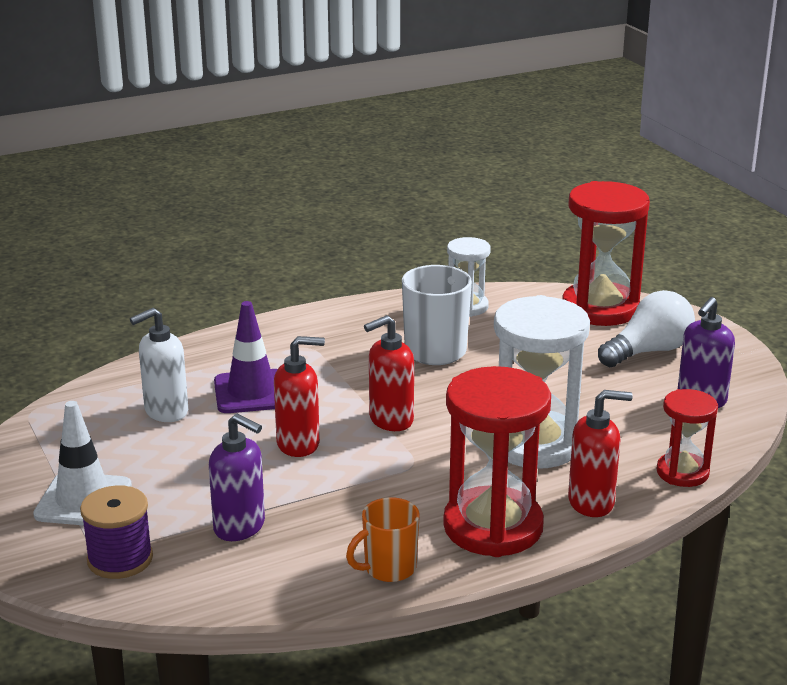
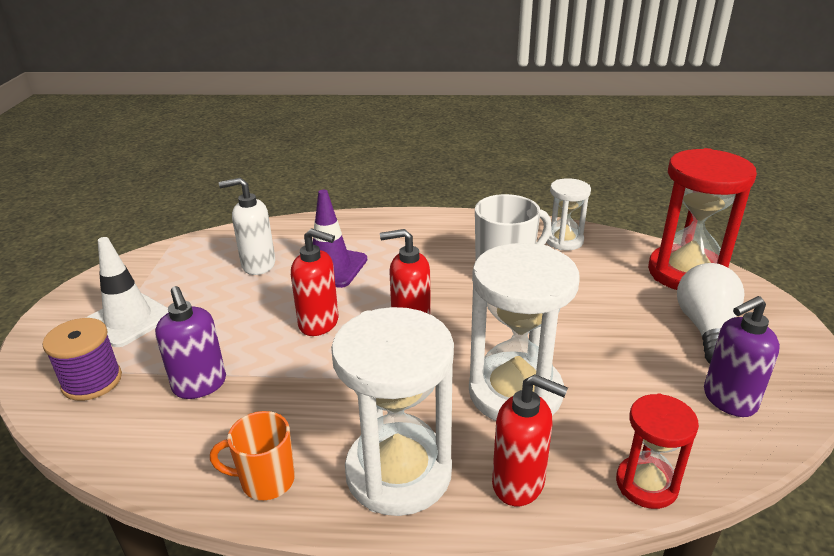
camera: 30 degrees right, 5 degrees up
(493, 527) = (398, 472): red hourglass -> white hourglass
(648, 351) = (706, 329): white light bulb -> white light bulb turned 75 degrees counterclockwise

